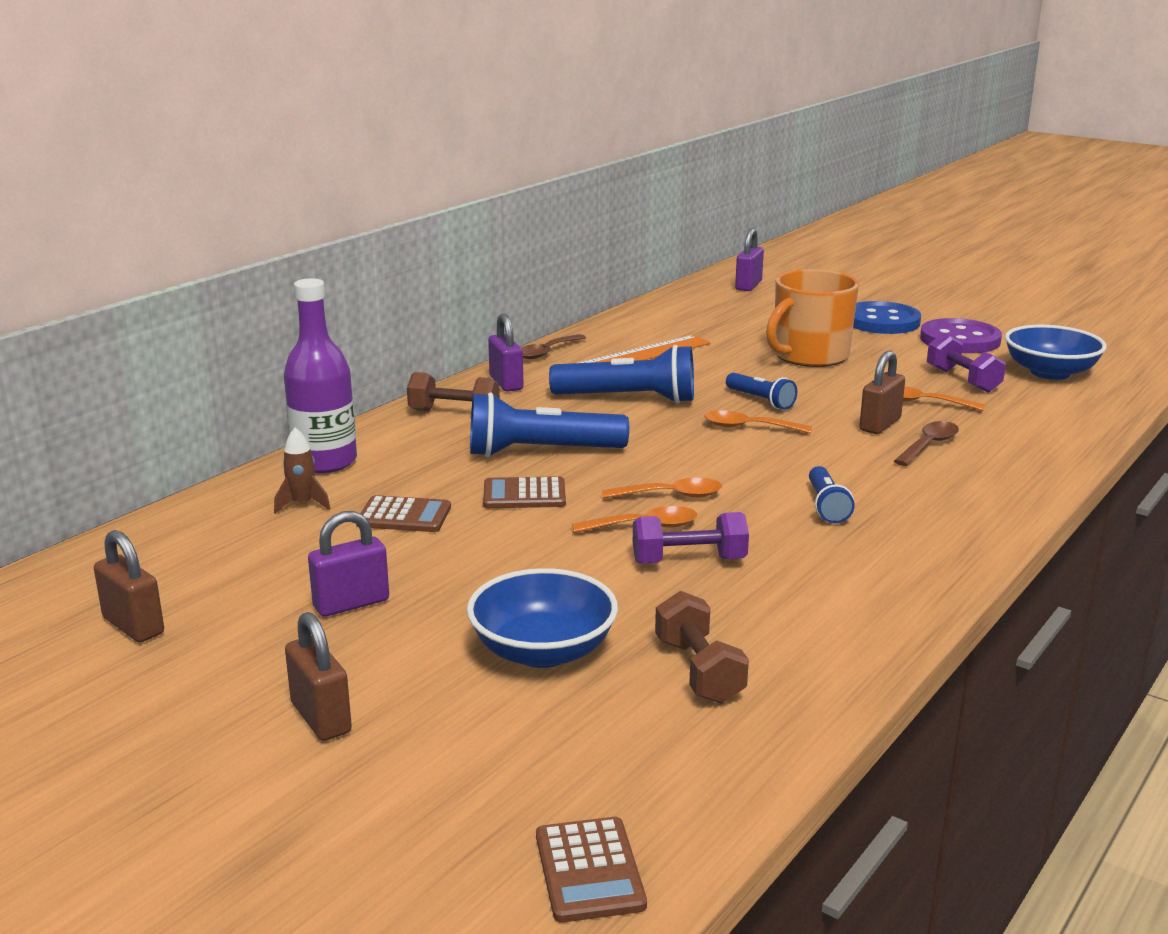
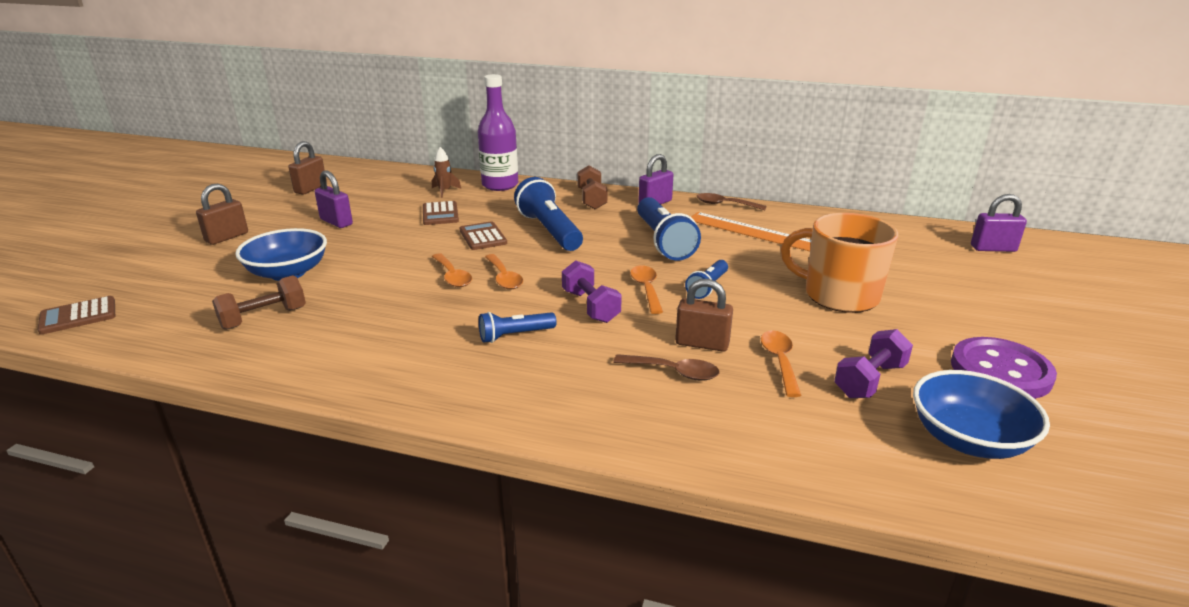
camera: 70 degrees right, 5 degrees up
(689, 561) = (407, 296): purple dumbbell -> purple dumbbell (590, 306)
(881, 321) = (992, 321): blue button -> none

